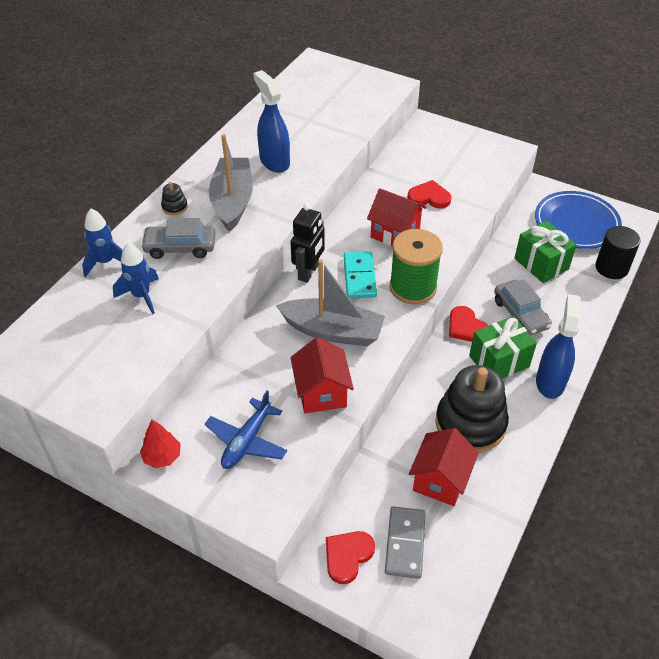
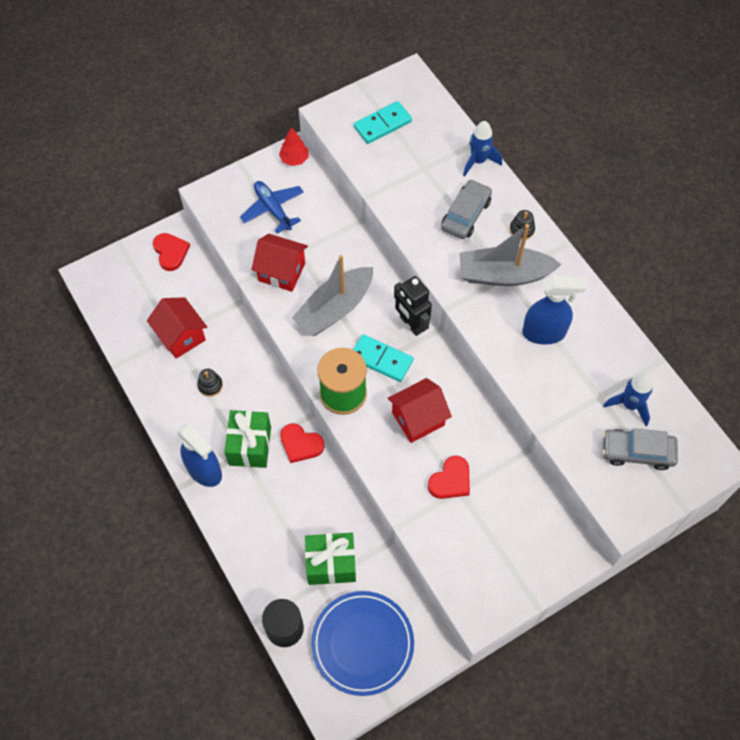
camera: 120 degrees right, 15 degrees up
(92, 355) = (382, 124): none -> turquoise domino
(141, 296) = (424, 171): blue rocket -> blue rocket (629, 405)
(232, 201) = (504, 275): grey boat -> grey boat turned 150 degrees clockwise
(405, 543) = (154, 288): grey domino -> none
(466, 327) = (300, 444): red heart -> red heart turned 150 degrees counterclockwise
(470, 423) = (210, 385): black stacking toy -> black stacking toy, size x0.40
(520, 314) = (285, 499): grey car -> grey car (637, 452)

